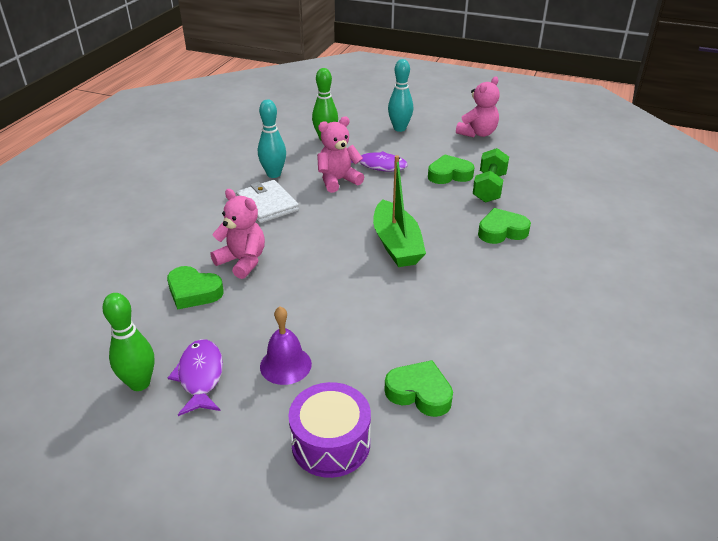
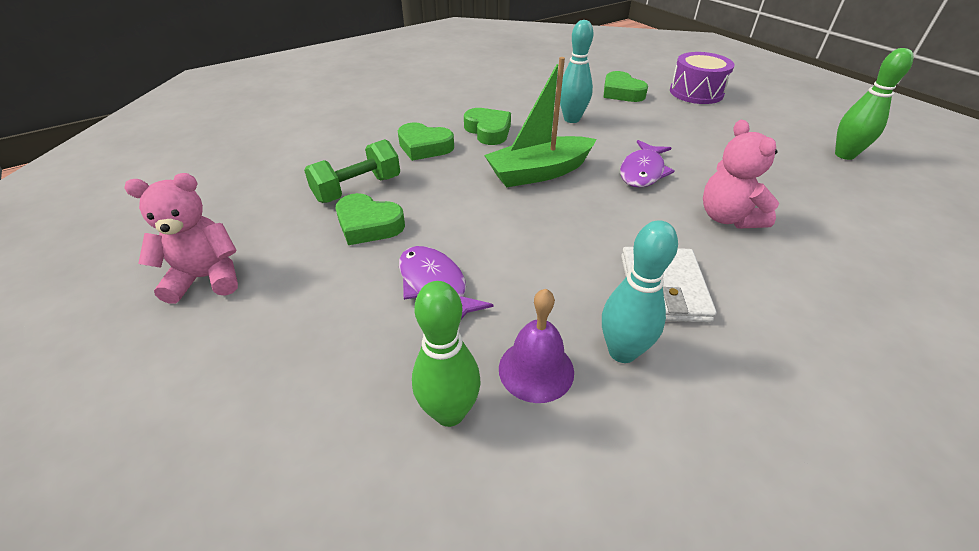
camera: 145 degrees left, 5 degrees up
(194, 292) = (794, 206): green heart -> green heart (488, 131)
(200, 376) = (787, 143): purple fish -> purple fish (642, 171)
(285, 365) = (711, 129): purple bell -> purple bell (536, 369)
(338, 180) = (524, 284): pink teddy bear -> none
(396, 244) = (539, 172): green boat -> green boat turned 135 degrees counterclockwise
(399, 128) = (287, 362): turquoise bowling pin -> turquoise bowling pin (571, 119)

